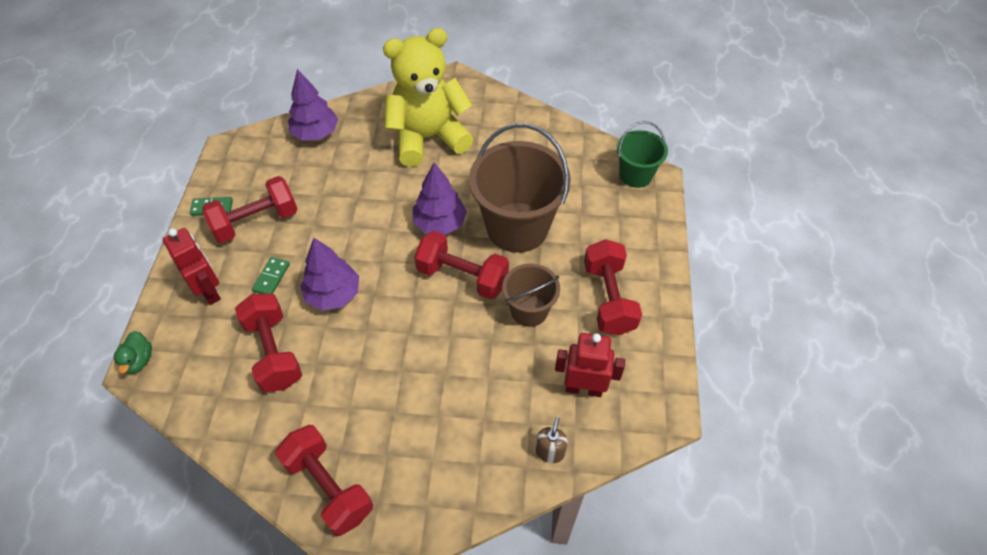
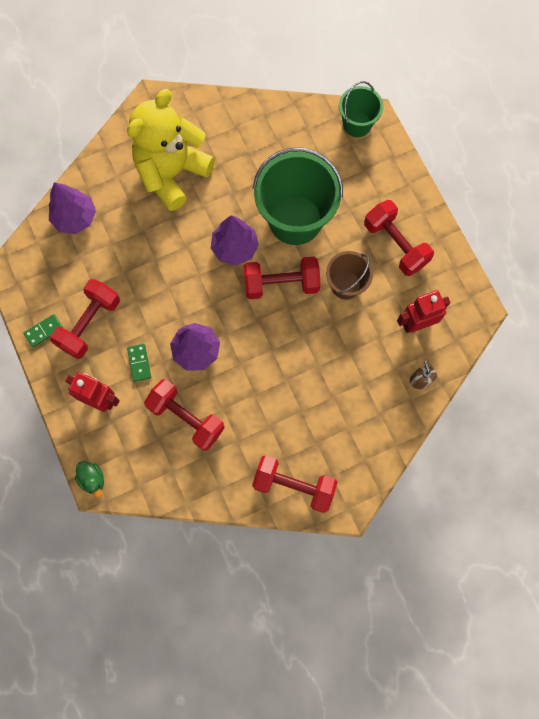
camera: 30 degrees left, 20 degrees up
(517, 227) = (295, 220): brown bucket -> green bucket

